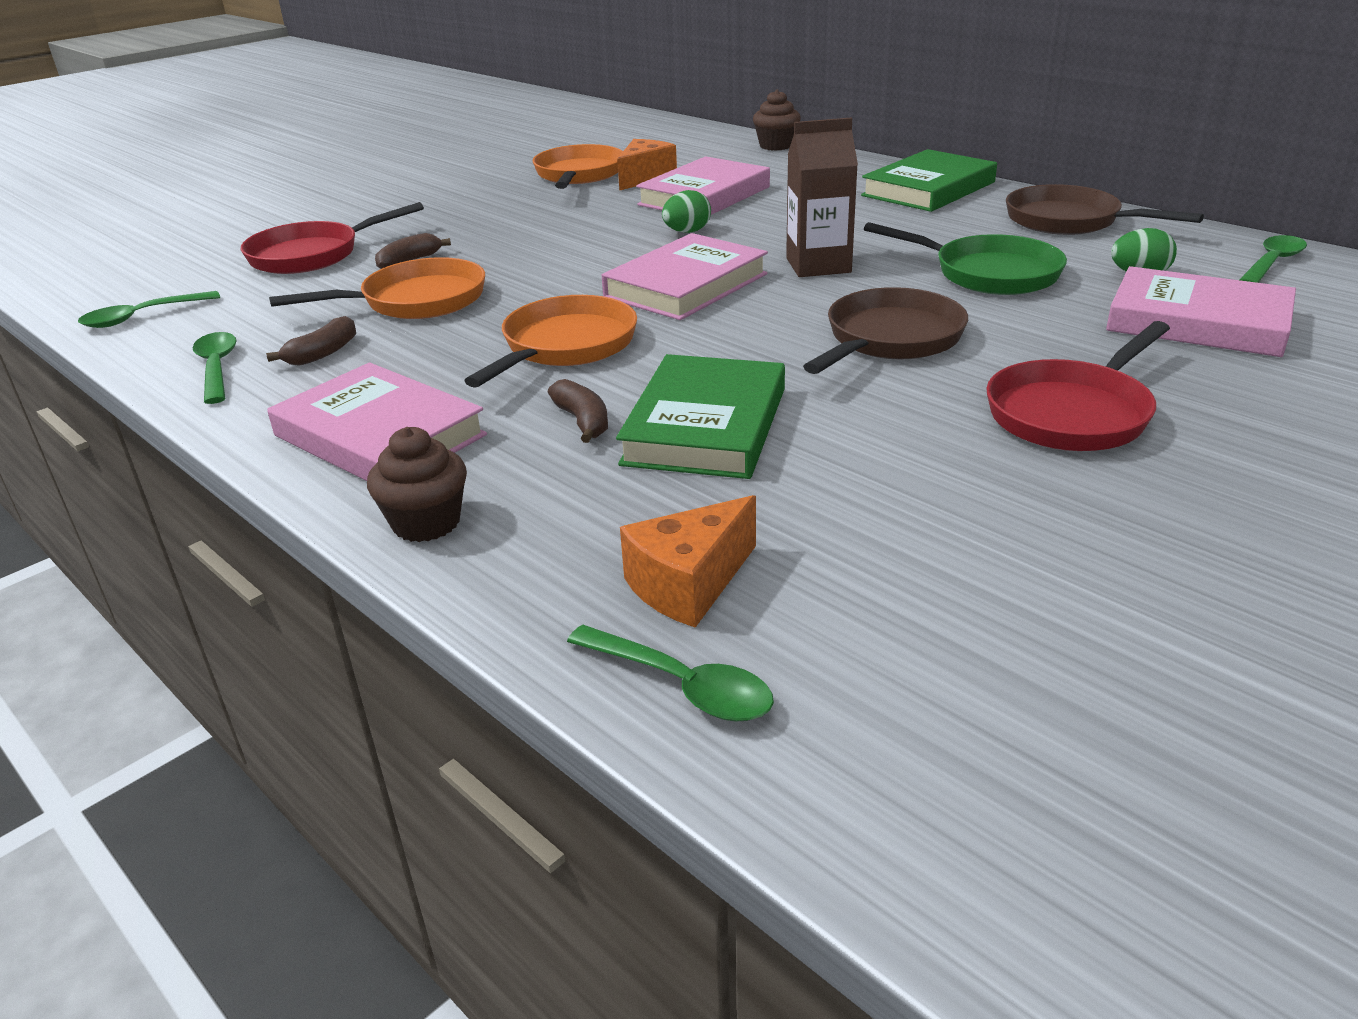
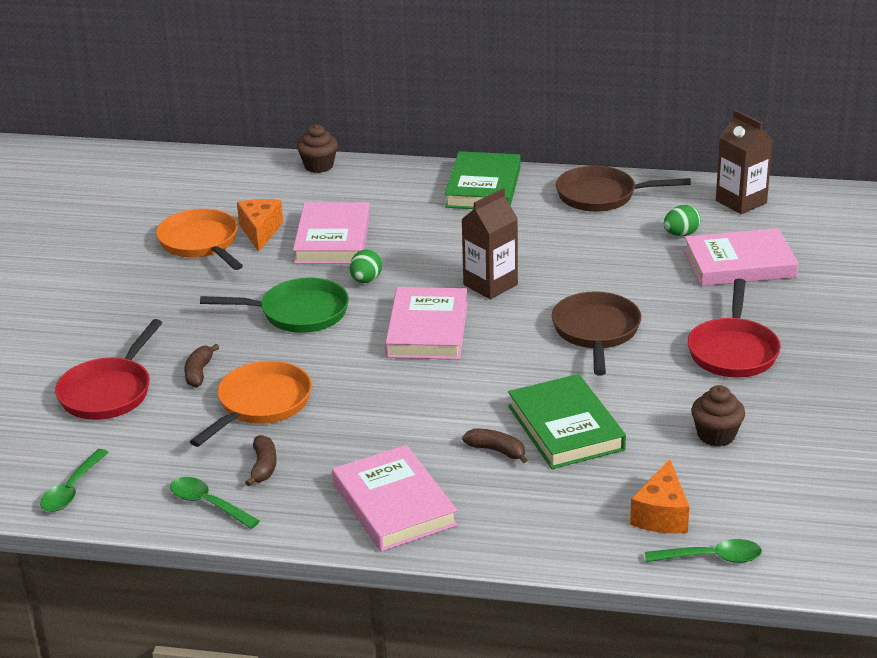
camera: 35 degrees left, 0 degrees up
(380, 435) = (394, 504): pink book -> pink book turned 60 degrees clockwise
(426, 523) = (498, 540): brown cupcake -> brown cupcake (716, 435)
(565, 346) = (415, 404): orange pan -> none
(988, 274) = (598, 260): green pan -> green pan (298, 313)
(1272, 263) = (741, 202): green spoon -> brown carton

